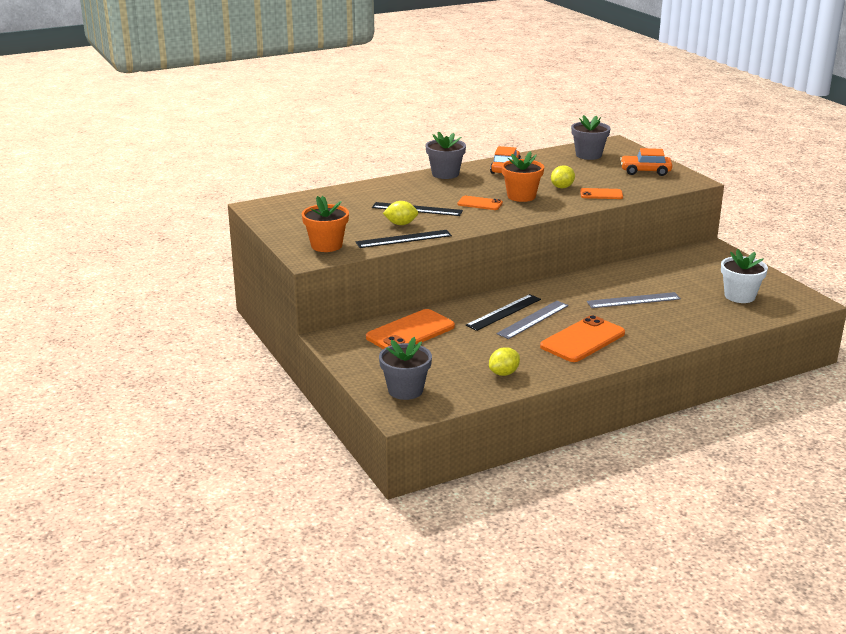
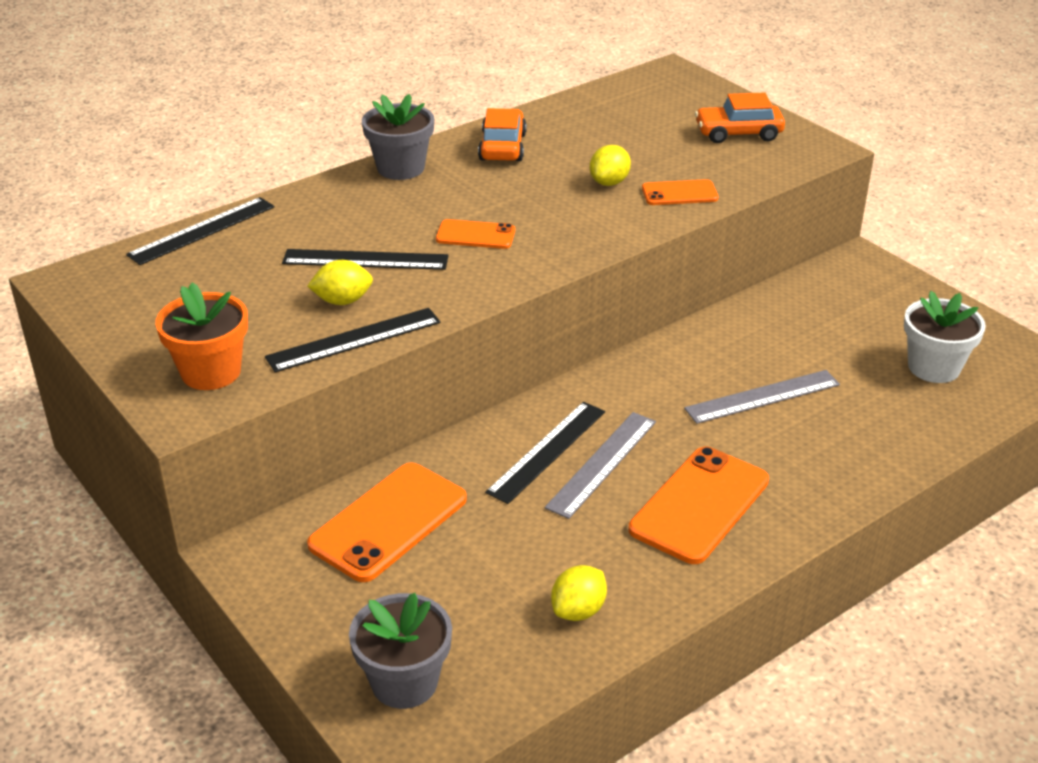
camera: 10 degrees left, 10 degrees up
(331, 192) = (202, 230): none -> black ruler
(521, 196) = (544, 210): orange flower pot -> none
(588, 155) = (635, 103): grey flower pot -> none

